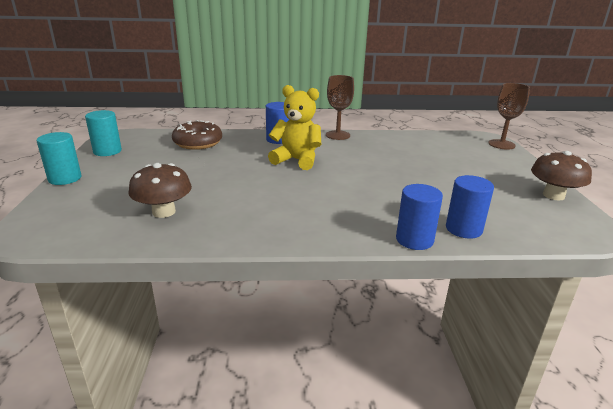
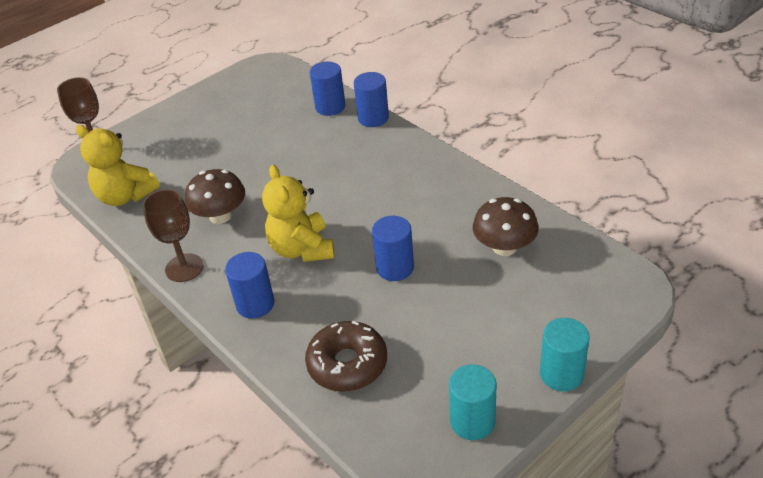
camera: 125 degrees left, 15 degrees up
(228, 175) = (395, 268): none -> blue cylinder
(431, 139) = (125, 196): none -> yellow teddy bear
(553, 195) = (217, 91): brown mushroom -> brown mushroom (220, 216)

